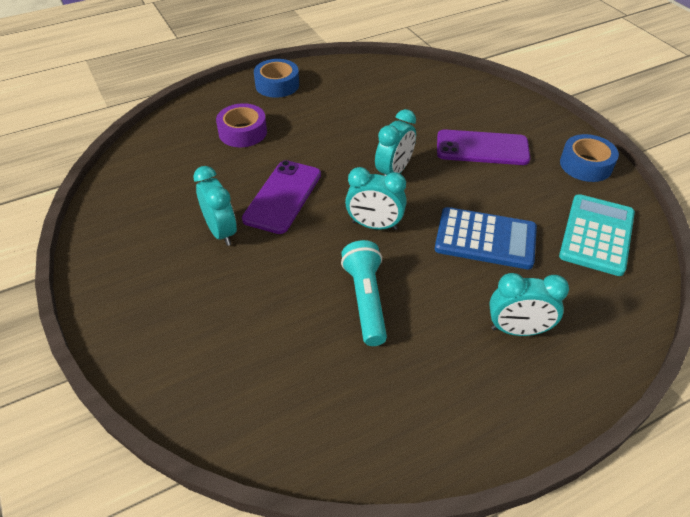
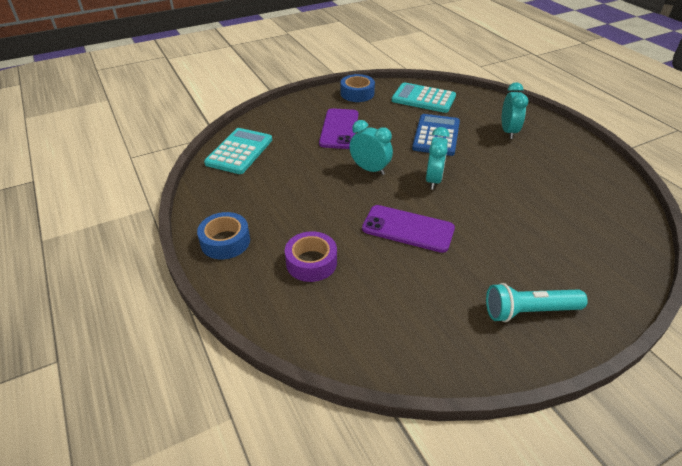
camera: 90 degrees left, 5 degrees down
(221, 232) = (460, 264): turquoise clock -> none
(366, 300) = (507, 185): turquoise flashlight -> turquoise flashlight (529, 311)
(419, 80) = (239, 151): none -> turquoise calculator

